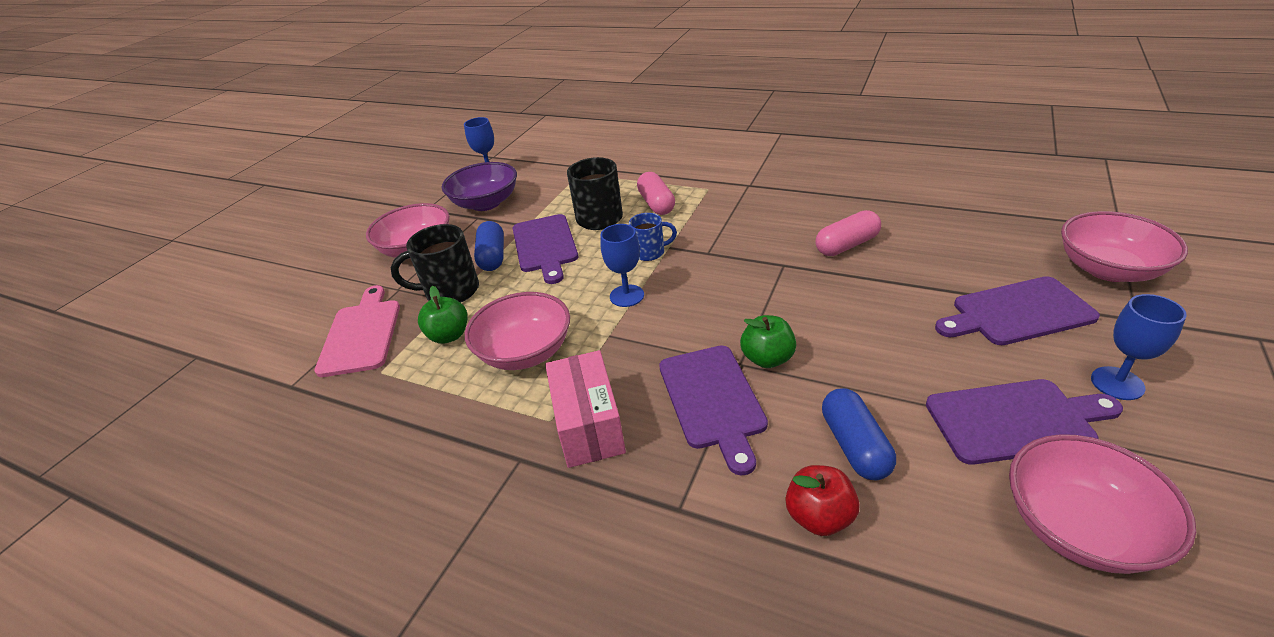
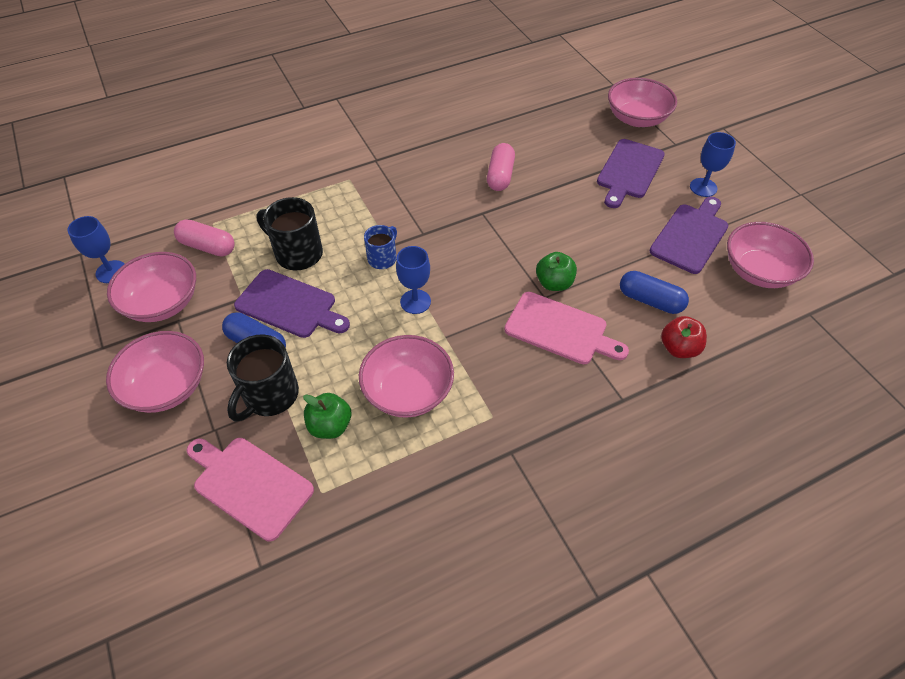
camera: 55 degrees left, 15 degrees up
(486, 203) = (162, 303): purple bowl -> pink bowl
(589, 425) = (518, 399): pink box -> none
(656, 204) = (327, 215): pink capsule -> pink capsule (207, 246)
(712, 400) = (560, 330): purple cutting board -> pink cutting board

